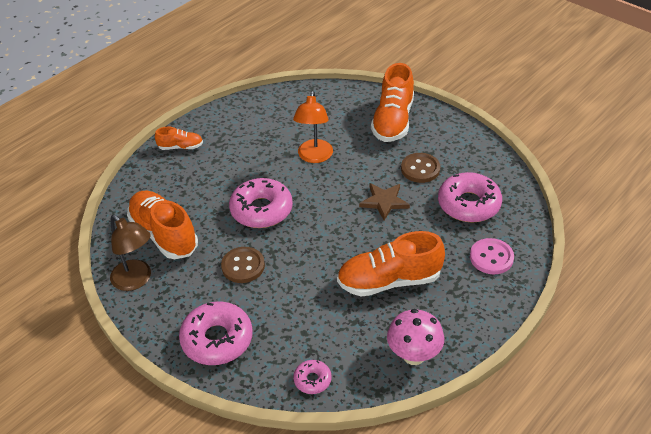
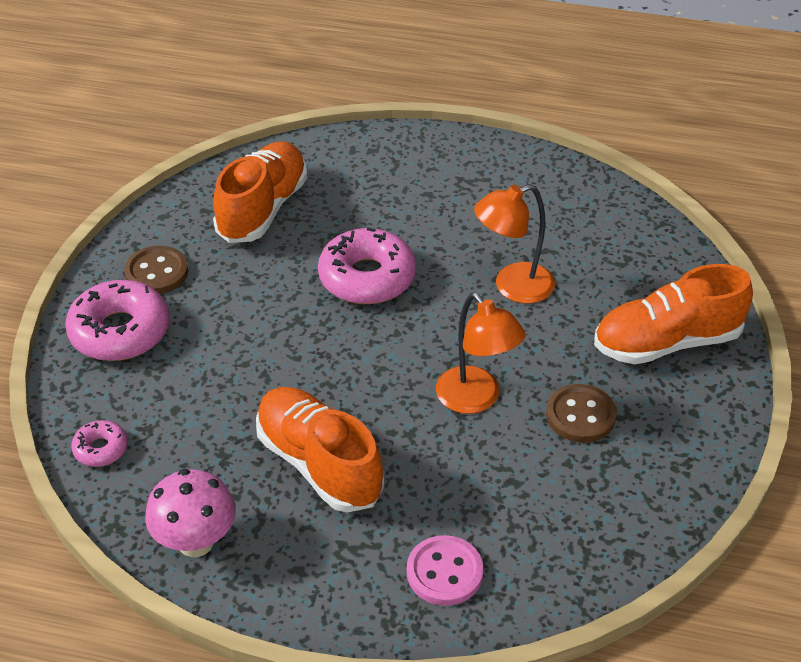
camera: 60 degrees right, 0 degrees up
(136, 280) = (174, 220): brown lamp -> none
(180, 147) = (429, 152): orange shoe -> none
(243, 266) = (254, 303): brown button -> brown button (156, 272)
(384, 202) = (476, 399): brown star -> orange lamp
(468, 204) = (544, 504): pink donut -> none

